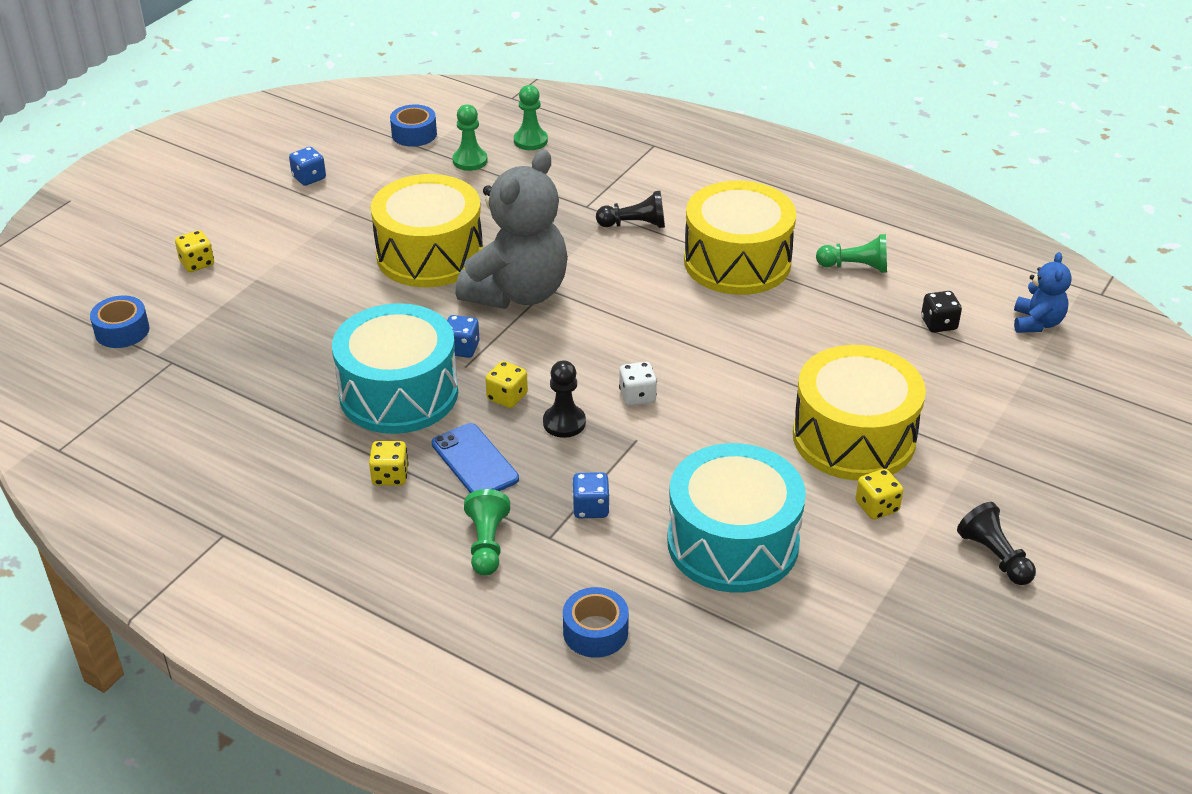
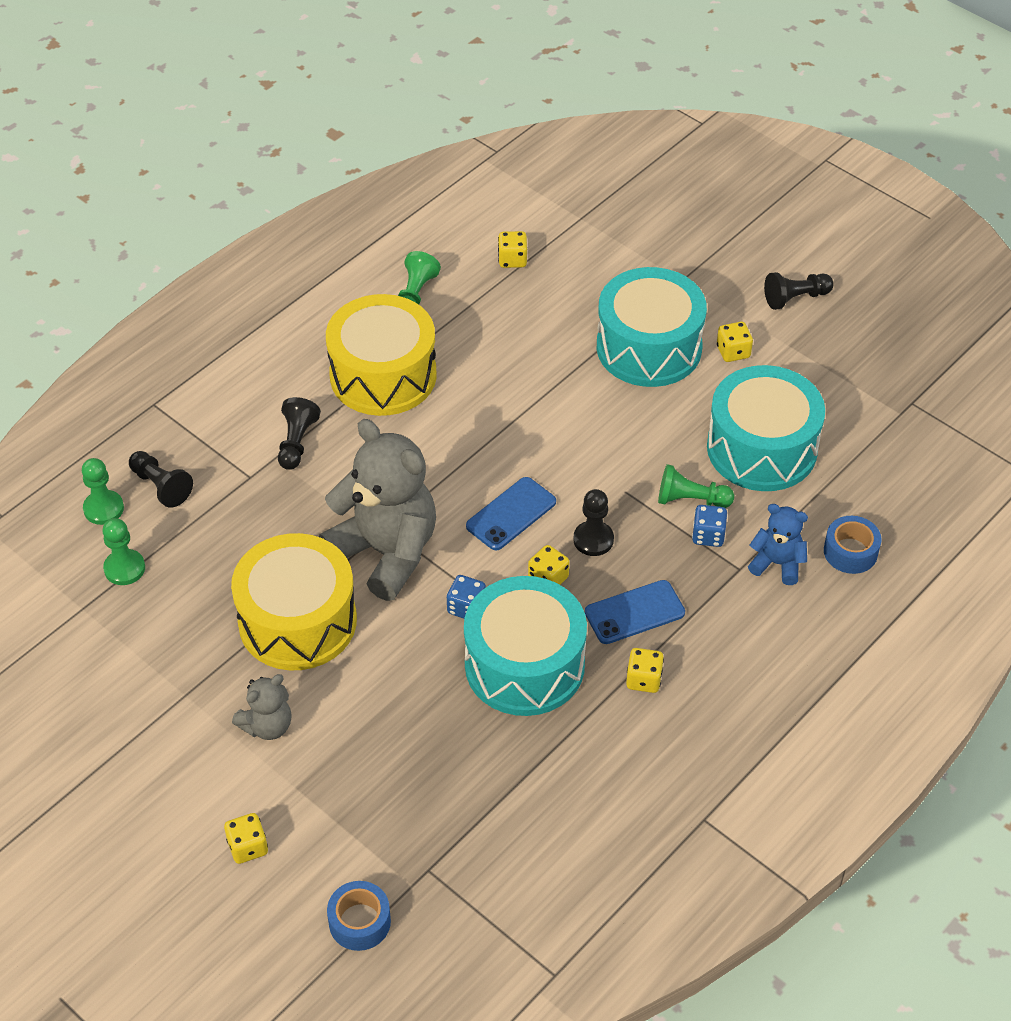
camera: 80 degrees left, 10 degrees up
(309, 178) = (103, 728): blue dice -> none
(317, 255) = (267, 726): none -> grey teddy bear
(414, 134) = (45, 617): blue tape -> none
(487, 544) = (742, 614): green pawn -> green pawn (690, 500)
(562, 163) = (161, 486): none -> black pawn
(583, 363) = (511, 514): none -> blue phone
(637, 396) = (567, 481): white dice -> none
(854, 437) = (649, 347): yellow drum -> turquoise drum
(938, 324) = (512, 260): black dice -> yellow dice
(1036, 323) = (526, 200): blue teddy bear -> blue teddy bear (777, 564)

